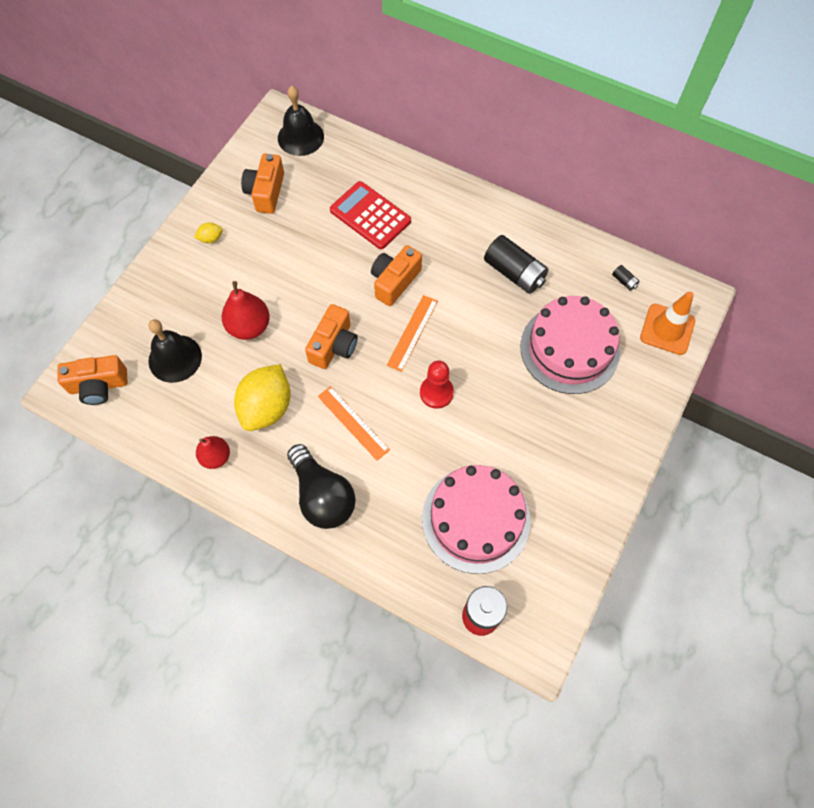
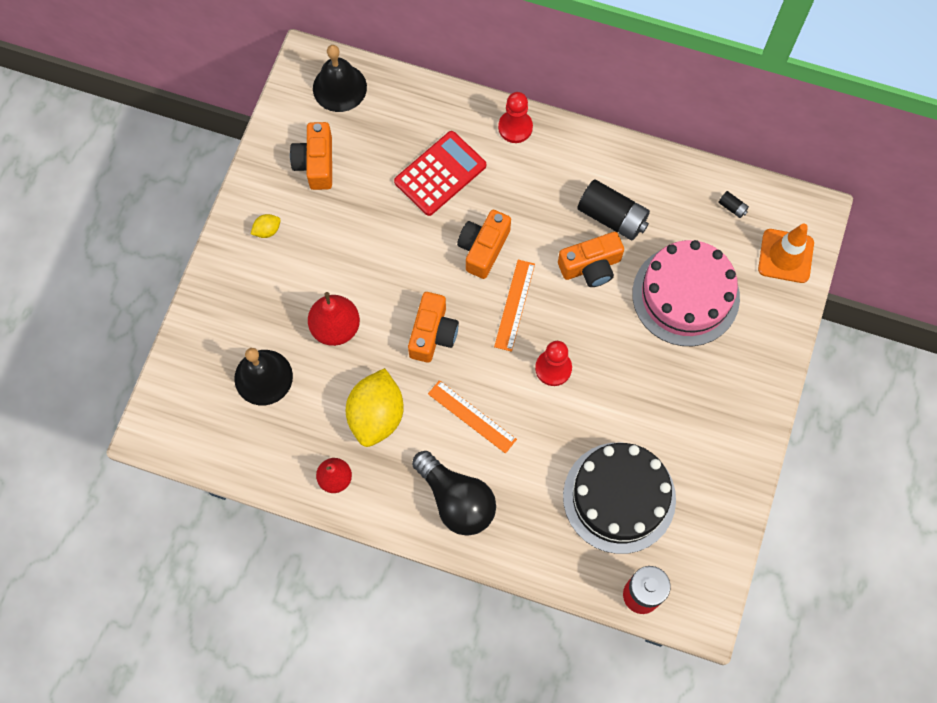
camera: 10 degrees left, 5 degrees up
(99, 386) = (188, 422): orange camera -> orange camera (591, 266)
(370, 216) = (440, 174): red calculator -> red calculator turned 105 degrees clockwise
(443, 189) = (515, 127): none -> red pawn
(476, 519) = (619, 497): pink cake -> black cake

